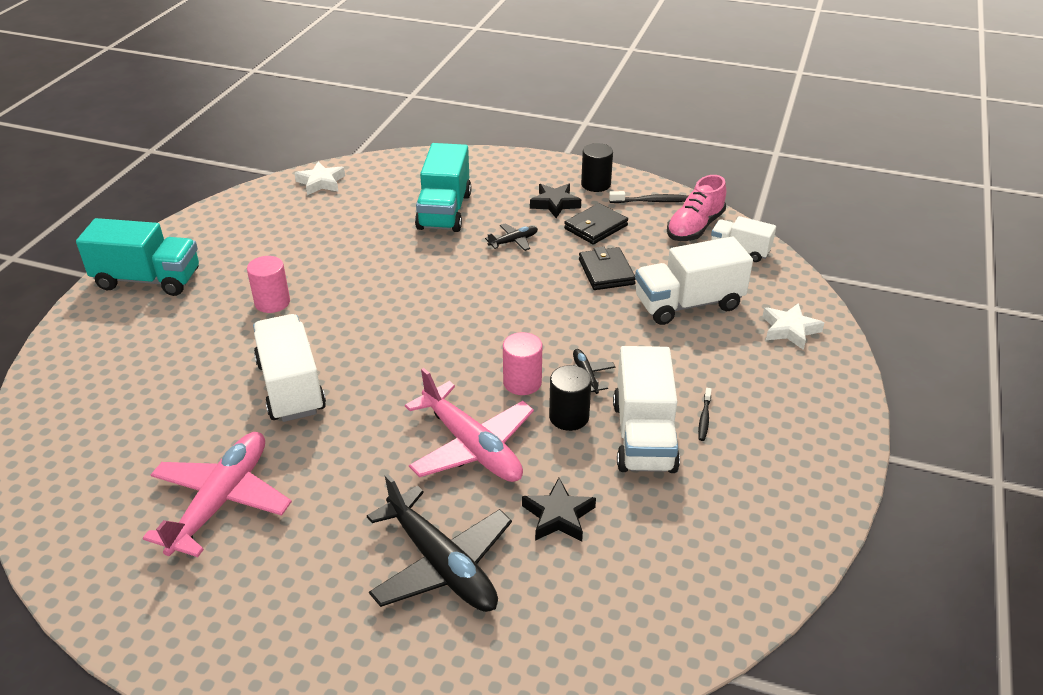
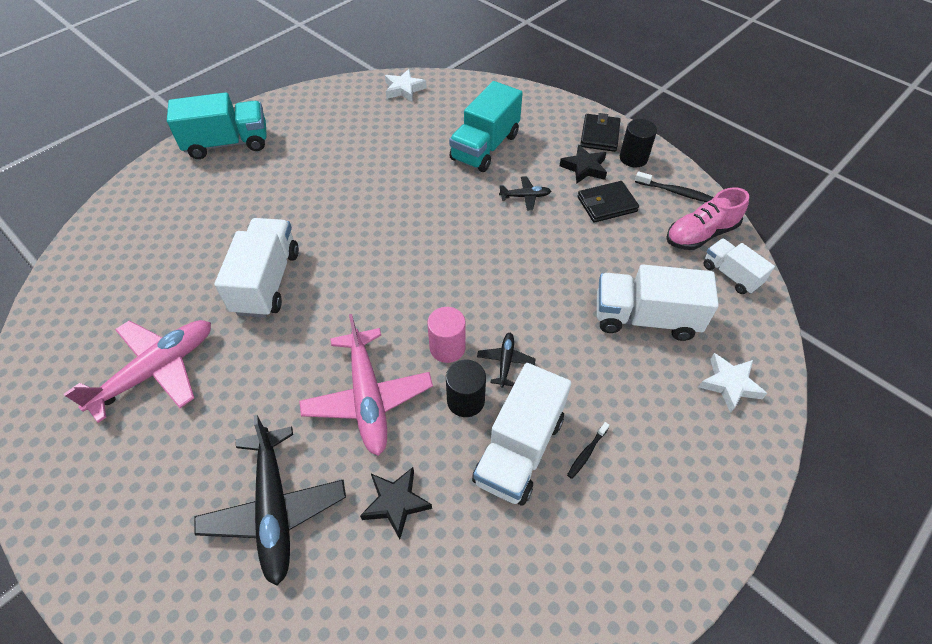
camera: 25 degrees right, 15 degrees up
(148, 280) = (227, 144): turquoise truck -> turquoise truck turned 45 degrees counterclockwise
(272, 302) = (301, 194): pink cylinder -> none
(606, 272) = (588, 256): black wallet -> black wallet (599, 135)

